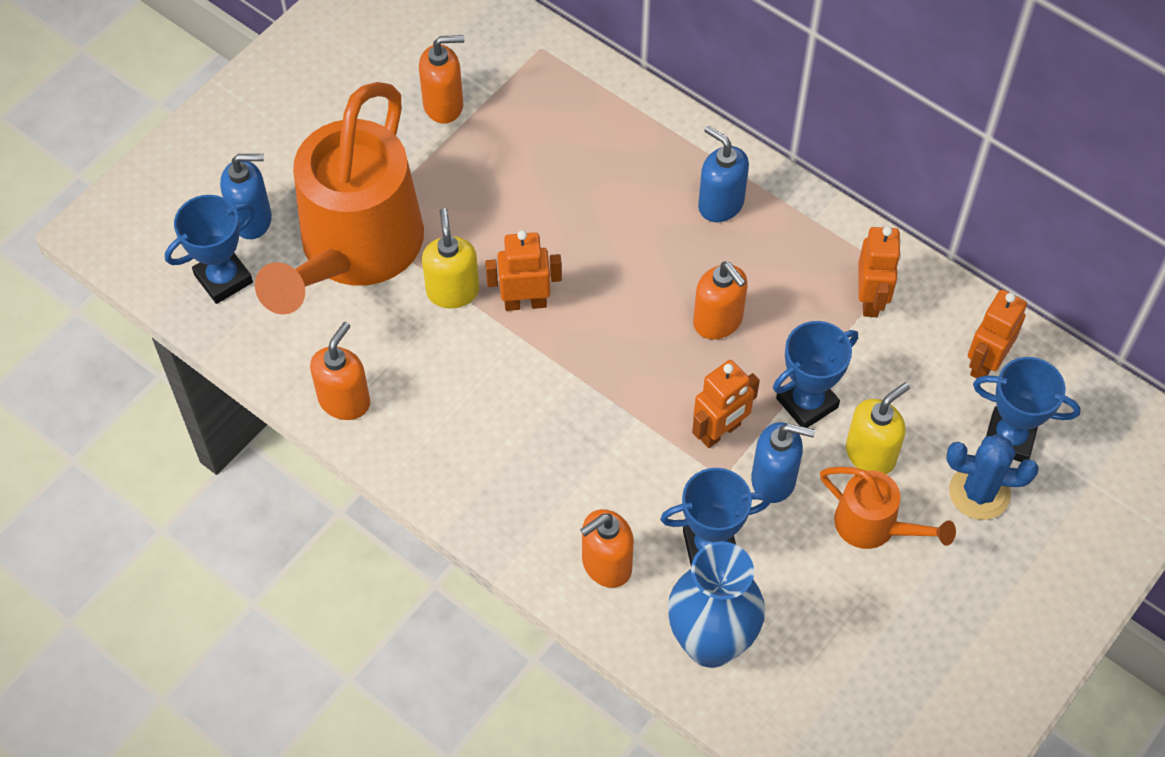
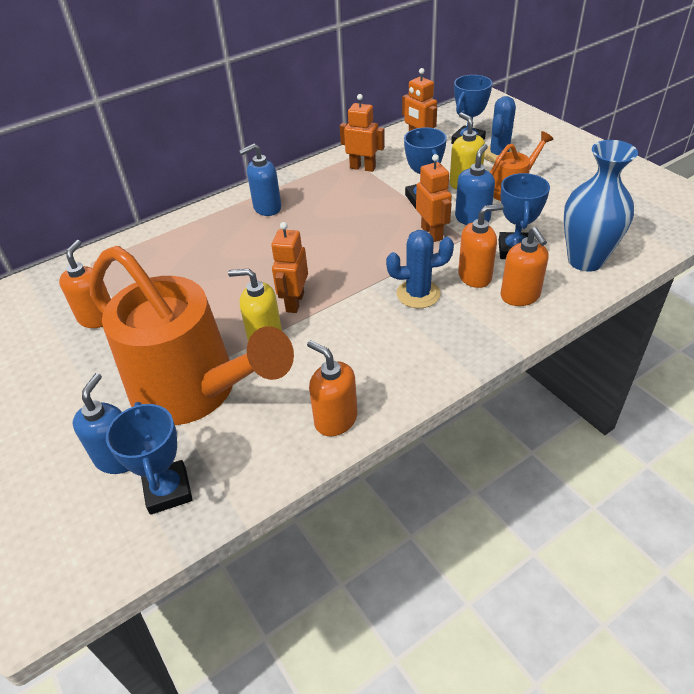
camera: 70 degrees left, 15 degrees down
(578, 440) = (418, 294): none -> blue cactus
(718, 321) = (351, 222): orange soap dispenser -> orange soap dispenser (475, 276)

